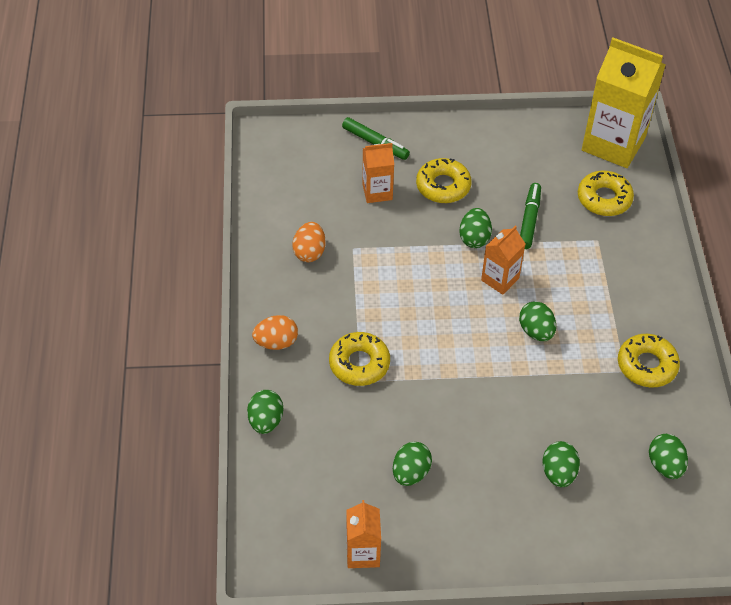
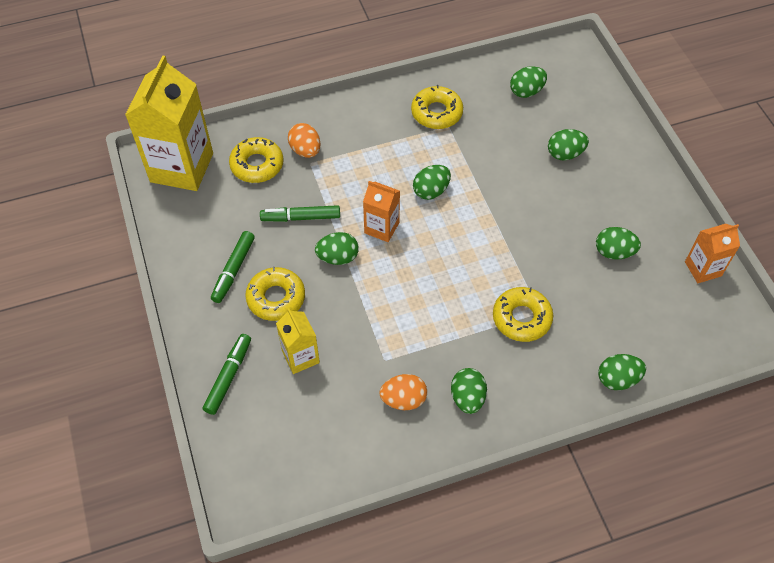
camera: 105 degrees left, 5 degrees up
(276, 342) = (527, 397): orange egg -> orange egg (305, 150)
(293, 297) = (467, 398): none -> green egg
(377, 192) = (300, 357): orange carton -> yellow carton
(482, 162) = (233, 270): none -> green marker

